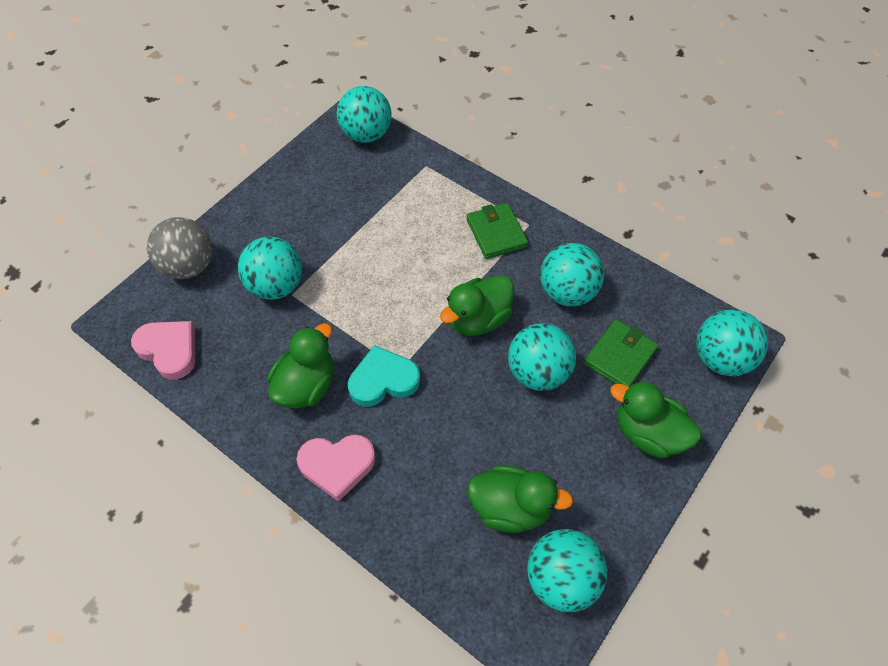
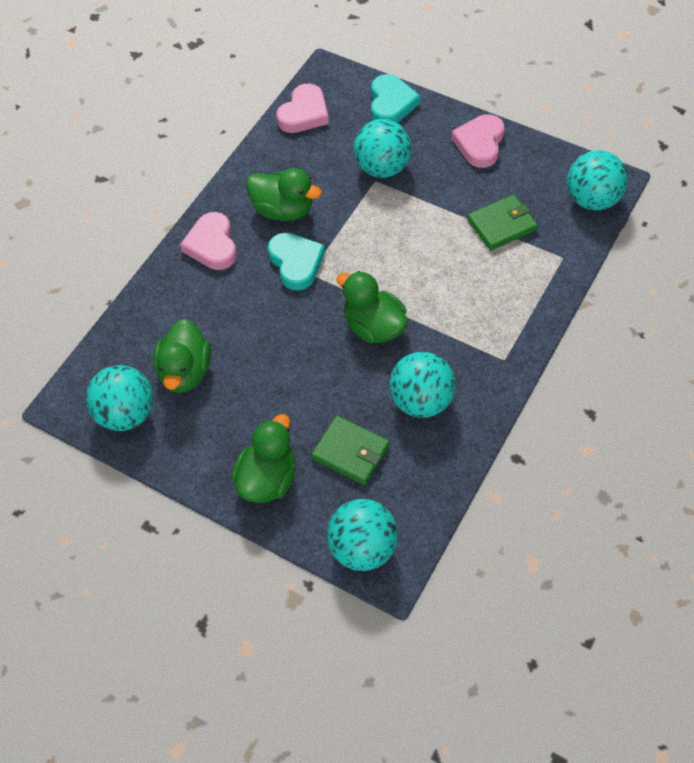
camera: 85 degrees right, 0 degrees up
(189, 266) = (391, 103): grey ball -> turquoise heart
(272, 201) = (480, 144): none -> pink heart
(496, 233) = (485, 331): green wallet -> green wallet (502, 225)
(538, 372) = (321, 382): turquoise ball -> none

